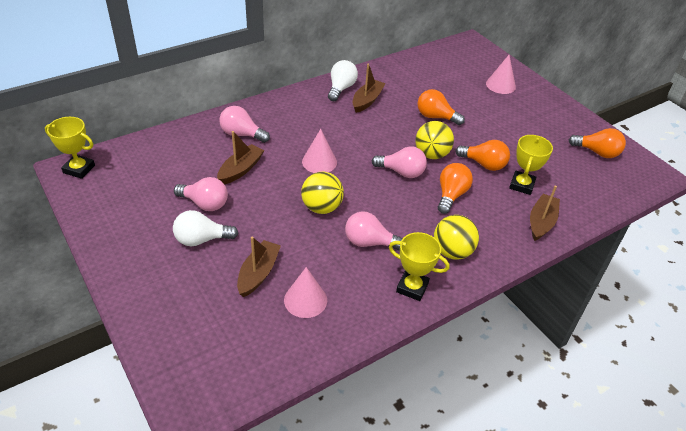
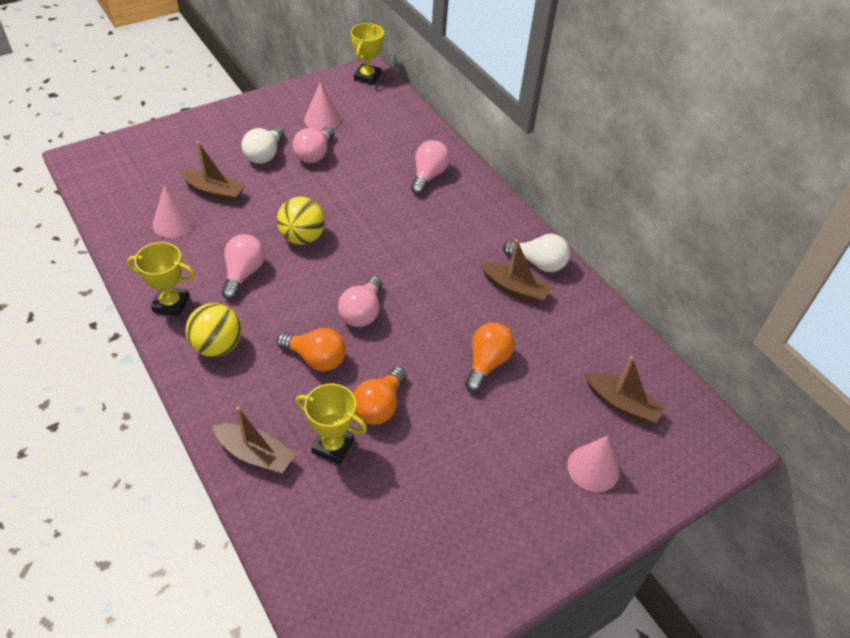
camera: 90 degrees right, 5 degrees up
(201, 239) = (265, 155): white light bulb -> white light bulb turned 150 degrees counterclockwise
(240, 170) = (367, 176): brown boat -> brown boat (621, 404)
(319, 162) = (381, 238): pink cone -> pink cone (322, 119)
(412, 287) = (171, 304): yellow trophy -> yellow trophy turned 75 degrees clockwise
(431, 154) = (399, 348): yellow ball -> none
(597, 152) = (413, 582): orange light bulb -> none

